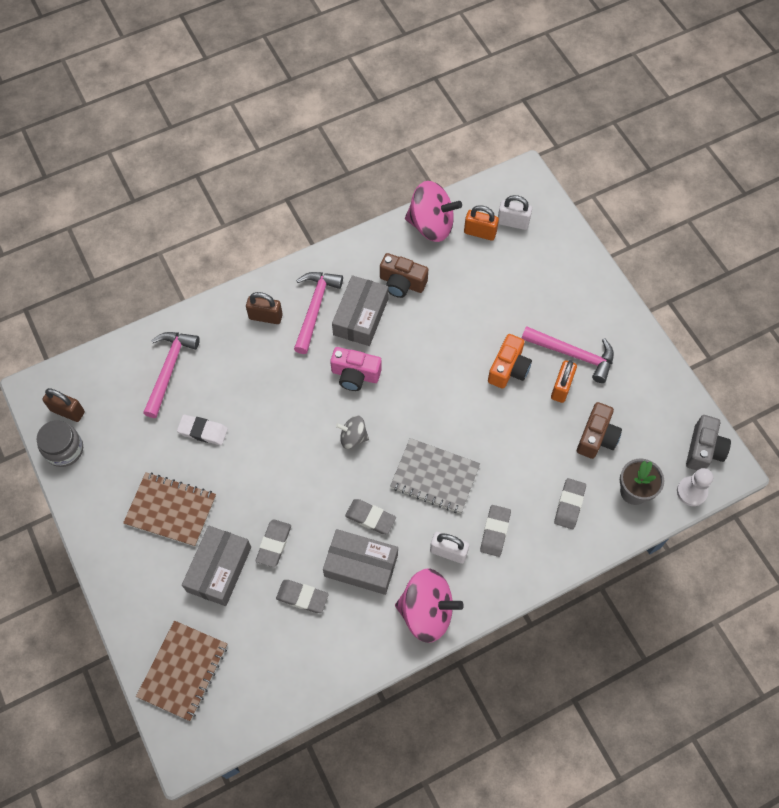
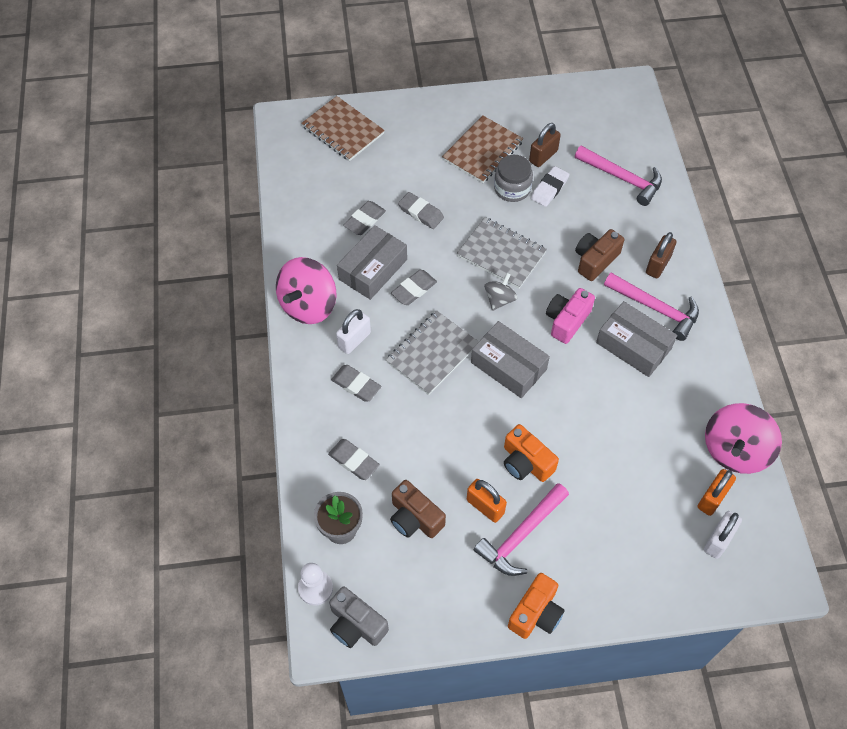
camera: 110 degrees right, 5 degrees down
(64, 449) = (567, 94): grey jar -> grey jar (512, 188)
(67, 411) = (603, 102): brown padlock -> brown padlock (543, 156)
(219, 569) = (415, 171): grey box -> grey box (508, 366)
(300, 451) = (501, 254): none -> grey notebook
(402, 283) = (664, 396): brown camera -> brown camera (595, 260)
(629, 327) = (536, 613): none -> orange camera

